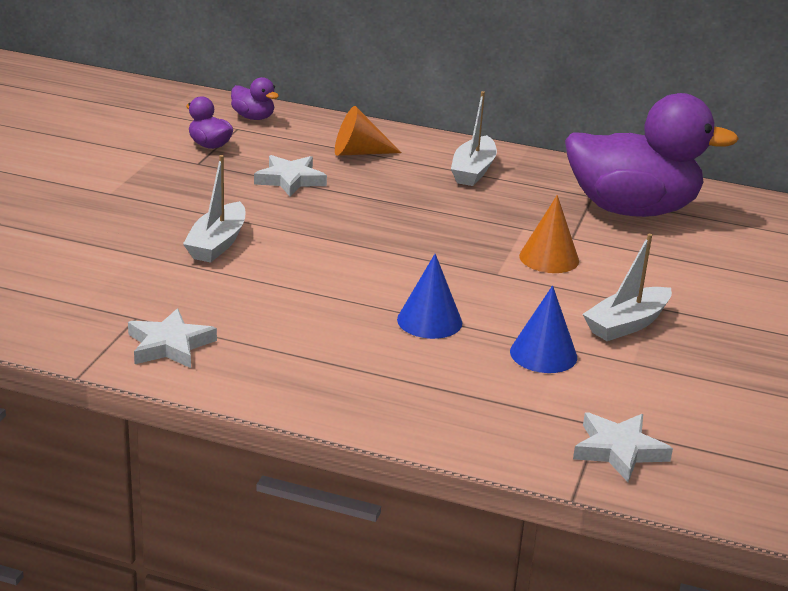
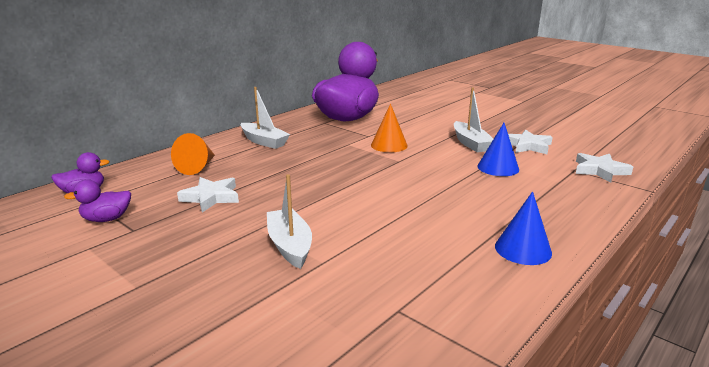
camera: 65 degrees left, 5 degrees down
(170, 345) = (454, 298): white star -> white star (527, 146)
(217, 243) = (290, 245): white boat -> white boat turned 150 degrees counterclockwise
(429, 321) = (450, 189): blue cone -> blue cone (523, 249)

